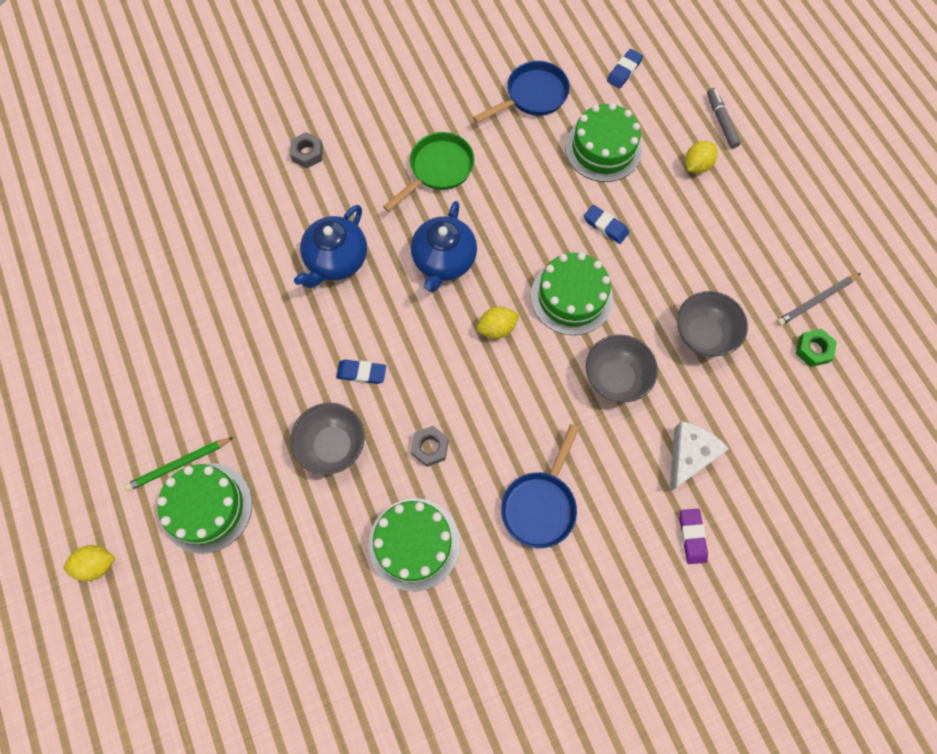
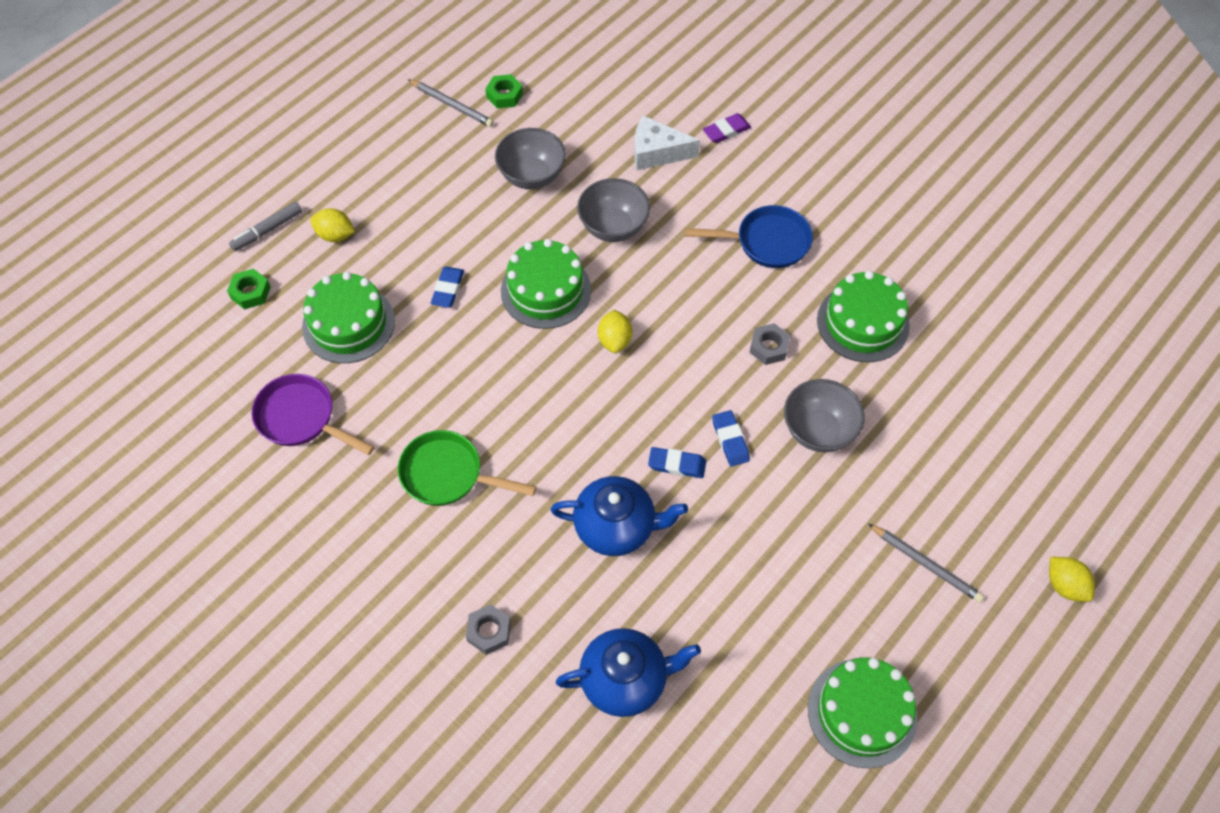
camera: 115 degrees left, 10 degrees down
(179, 464) = (926, 564): green pencil -> grey pencil
(207, 507) = (947, 513): green cake -> green cake (862, 712)
(444, 261) = (562, 419): blue teapot -> blue teapot (625, 680)
(497, 328) = (615, 340): yellow lemon -> yellow lemon turned 45 degrees clockwise
(532, 96) = (301, 418): blue pan -> purple pan
(624, 71) = (228, 339): blue eraser -> blue eraser (677, 464)
(662, 95) = (250, 292): none -> green nut

